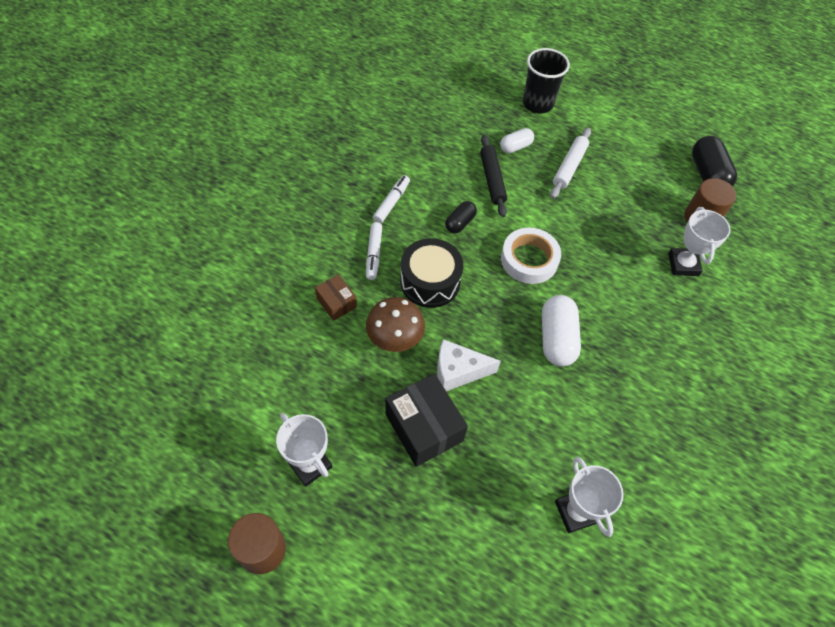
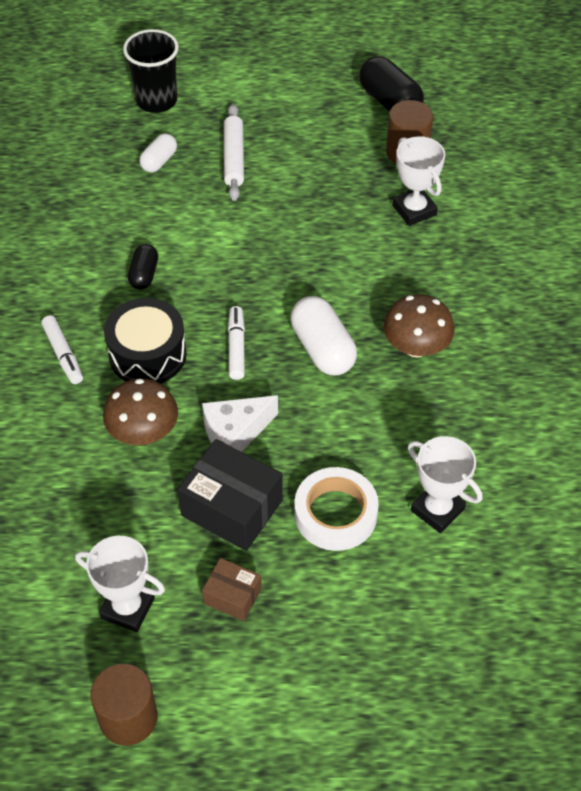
camera: 25 degrees left, 5 degrees down
(336, 303) = (52, 427): brown box -> brown box (232, 596)
(391, 202) = (49, 287): white marker -> white marker (236, 347)
(492, 179) = (153, 210): black rolling pin -> none
(529, 259) = (246, 279): white tape -> white tape (335, 514)
(628, 372) = (416, 347): none -> brown mushroom

